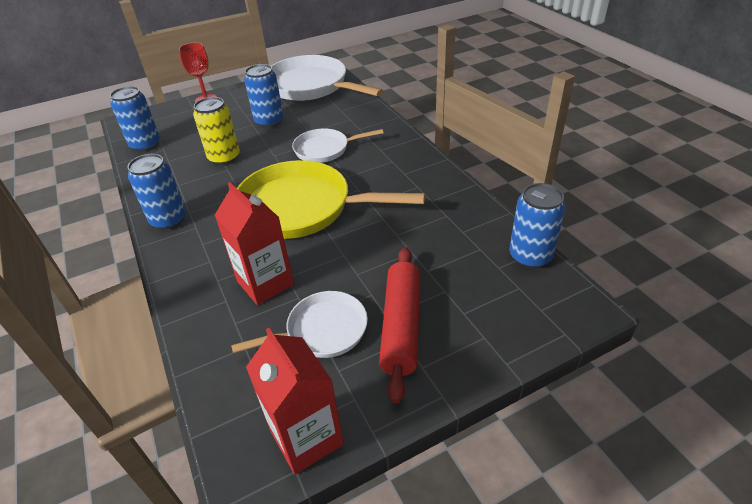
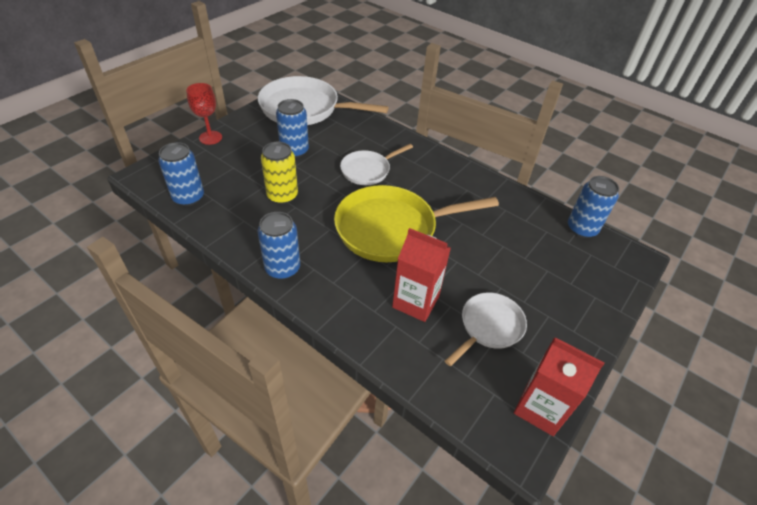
camera: 30 degrees left, 5 degrees up
(401, 326) = (539, 306): red rolling pin -> none

